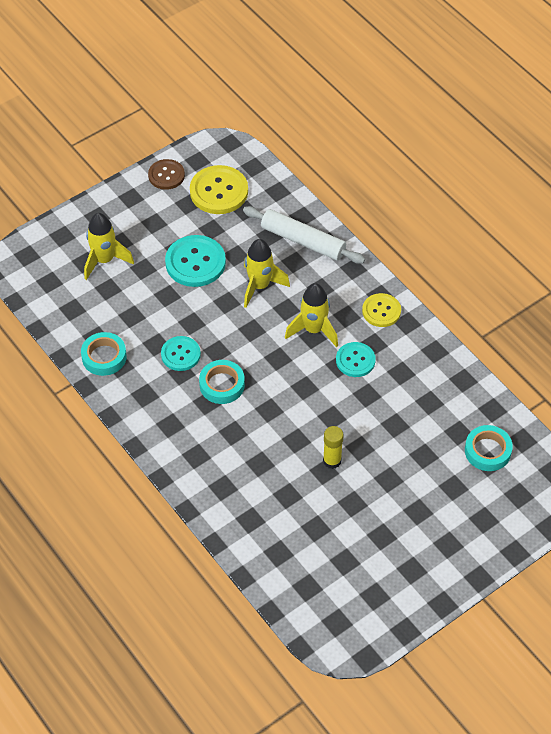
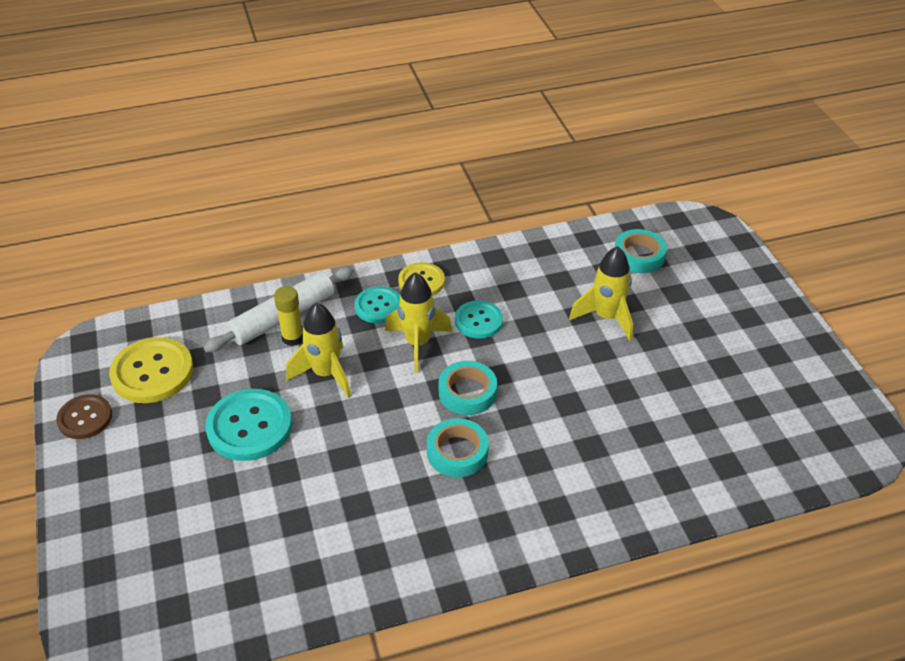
camera: 70 degrees left, 10 degrees down
(104, 260) = (180, 527): yellow rocket -> yellow rocket (606, 317)
(104, 357) = (348, 573): turquoise tape -> turquoise tape (467, 392)
(180, 354) = (388, 482): turquoise button -> turquoise button (378, 306)
(332, 461) = (610, 379): yellow glue stick -> yellow glue stick (292, 337)

